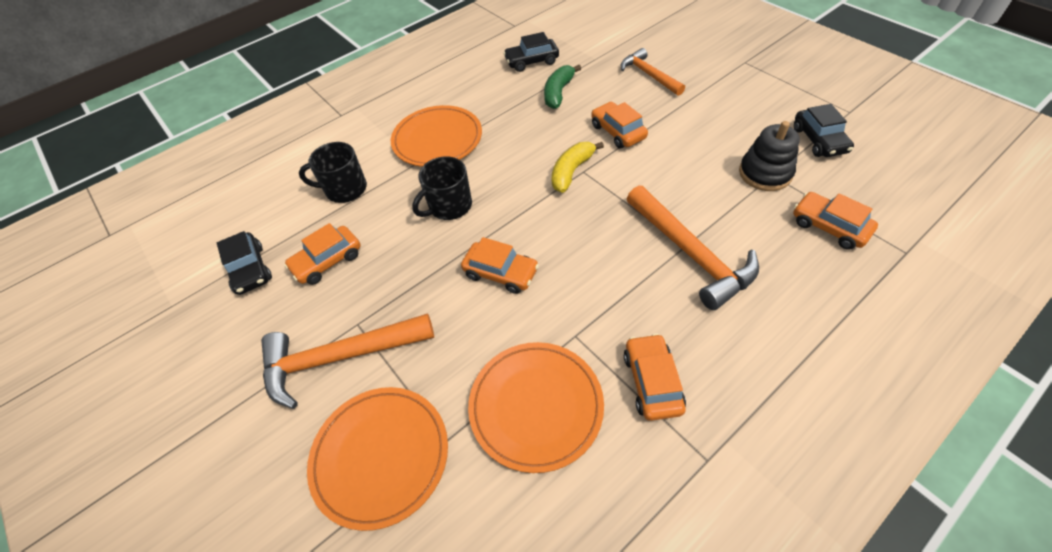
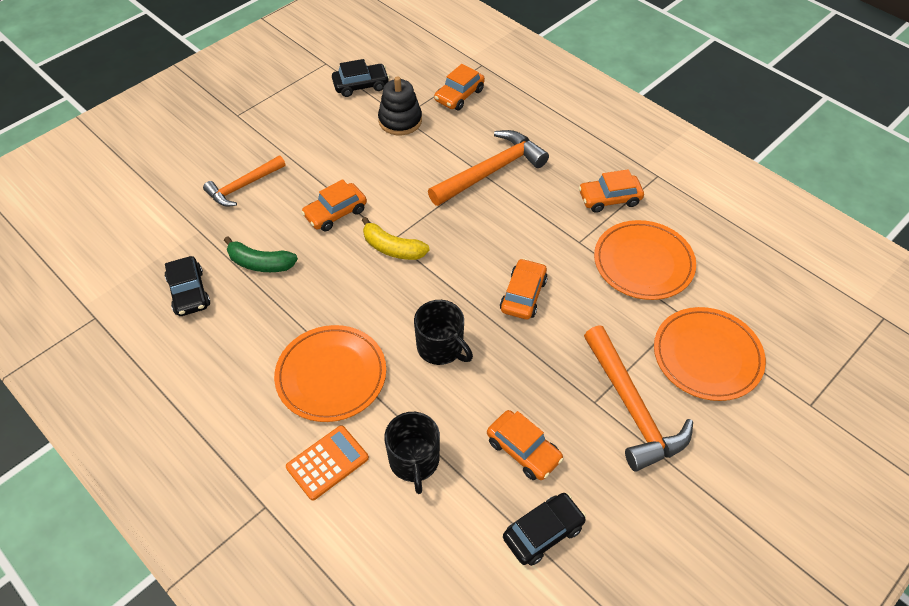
camera: 100 degrees left, 0 degrees up
(362, 142) = (327, 462): none -> orange calculator

